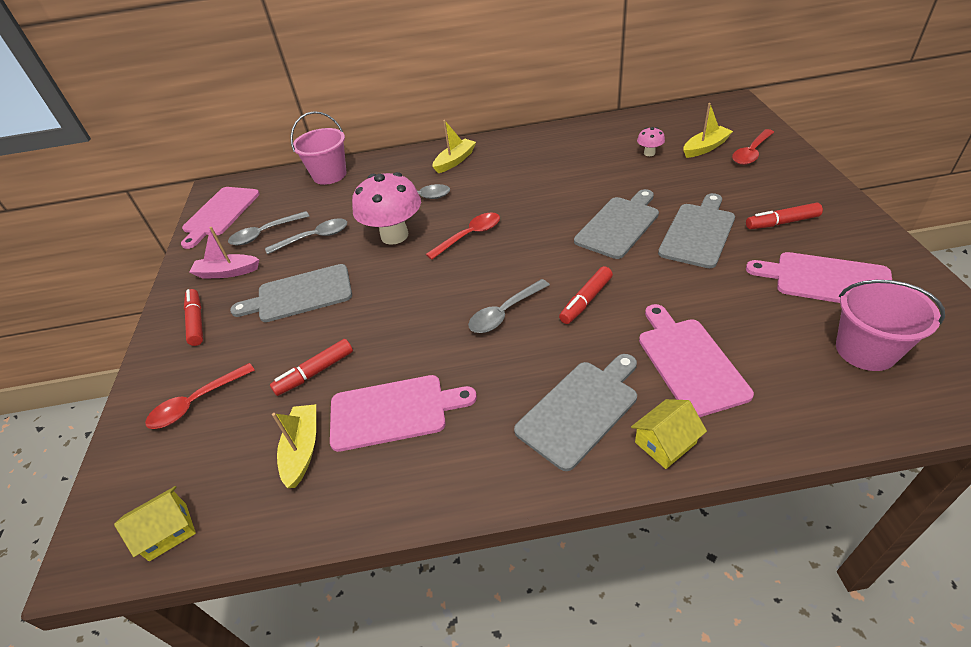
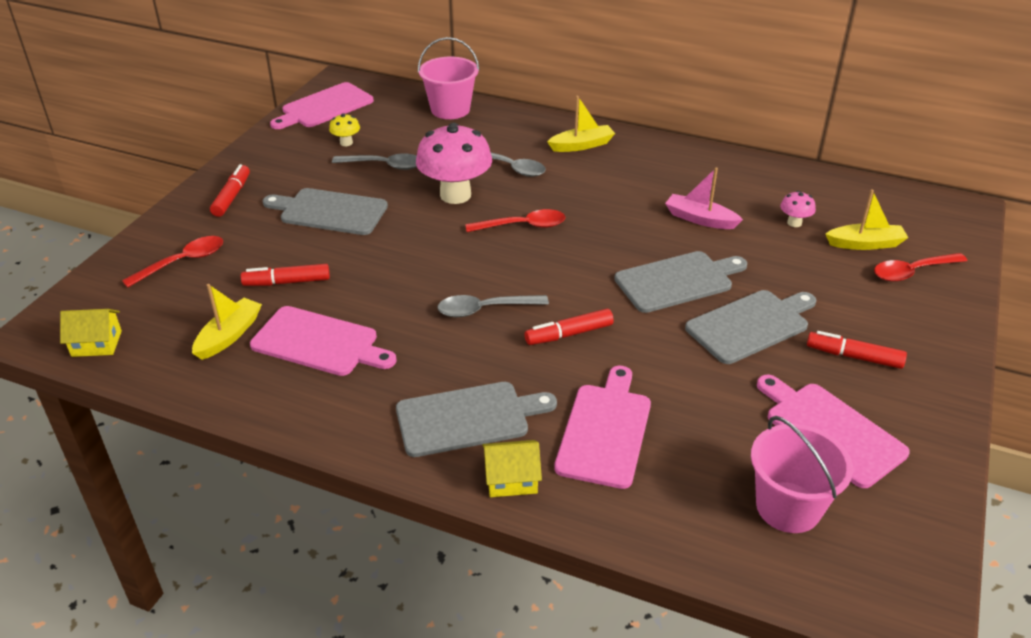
camera: 25 degrees right, 5 degrees down
(196, 403) = (182, 262): red spoon -> red spoon turned 150 degrees clockwise
(227, 272) = (288, 165): pink boat -> pink boat (700, 219)
(265, 233) = (346, 143): grey spoon -> yellow mushroom

